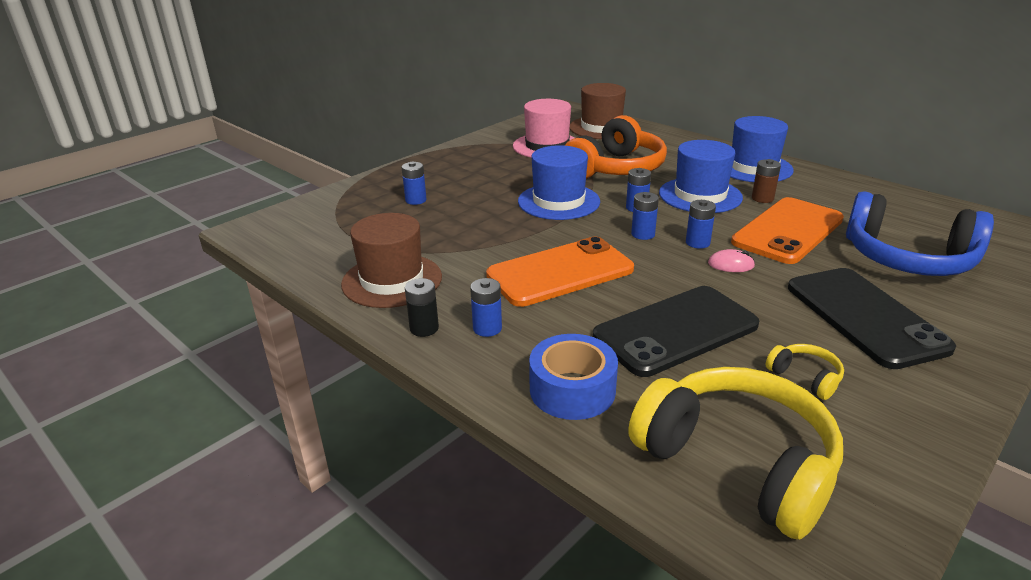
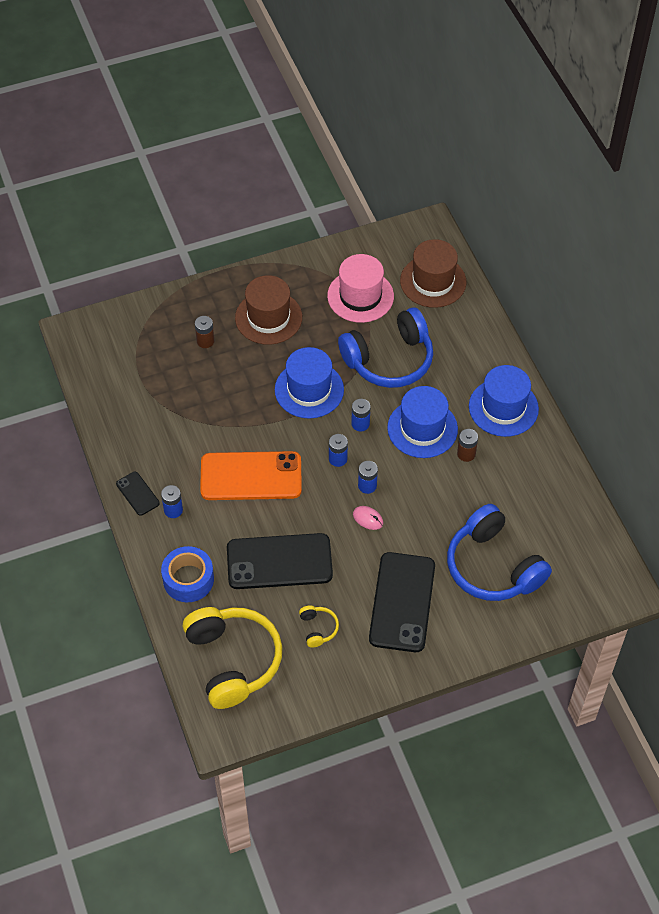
camera: 25 degrees right, 25 degrees up
(392, 280) = (141, 437): brown hat -> brown hat (268, 317)
(416, 200) = (205, 341): blue battery -> brown battery
(424, 328) = (137, 494): black battery -> black phone
(615, 168) = (389, 359): orange headphones -> blue headphones
(788, 231) = (443, 501): orange phone -> none

